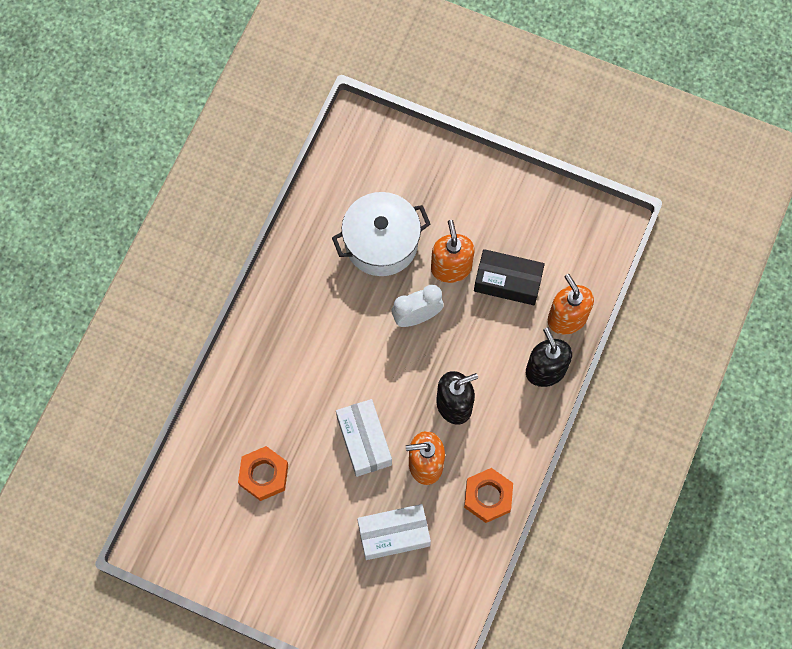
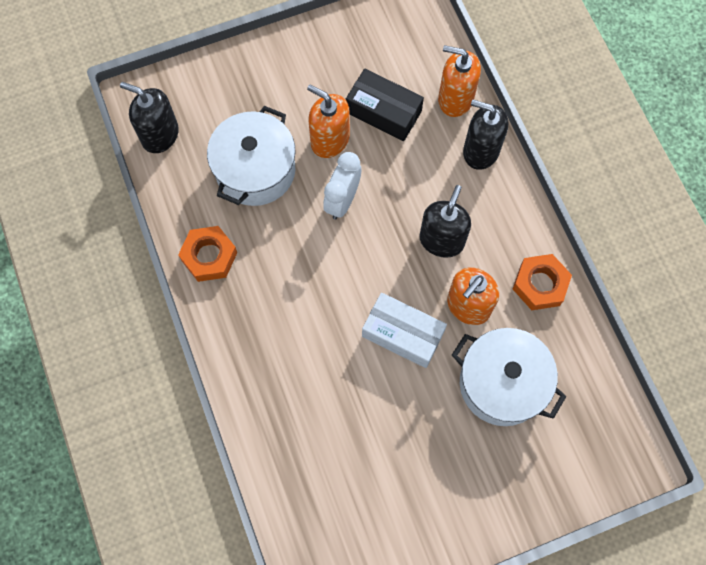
camera: 45 degrees left, 0 degrees up
(264, 475) = (352, 440): orange nut -> orange nut (209, 256)
(344, 162) = (160, 135): none -> black soap dispenser
(393, 534) = (502, 383): white box -> white pot
(507, 281) = (383, 112): black box -> black box turned 60 degrees clockwise

